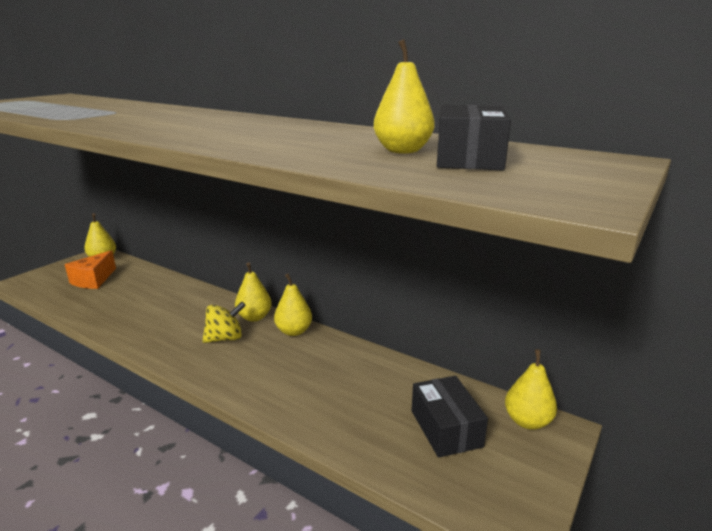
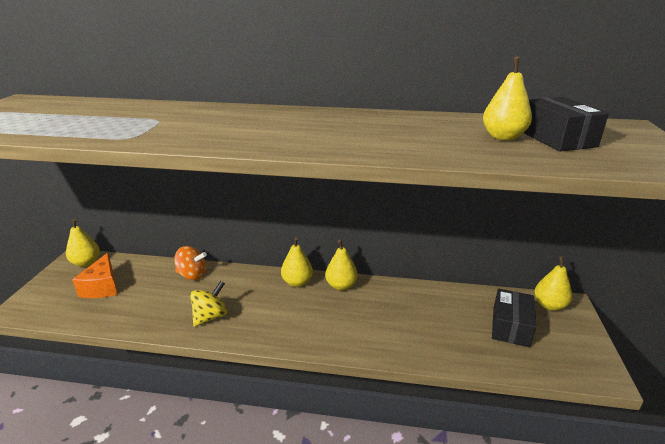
camera: 25 degrees left, 5 degrees up
(170, 288) = (192, 275): none -> orange spinning top
(225, 338) = (292, 307): yellow spinning top -> yellow spinning top (210, 316)
(446, 428) = (510, 326): black box -> black box turned 60 degrees clockwise

